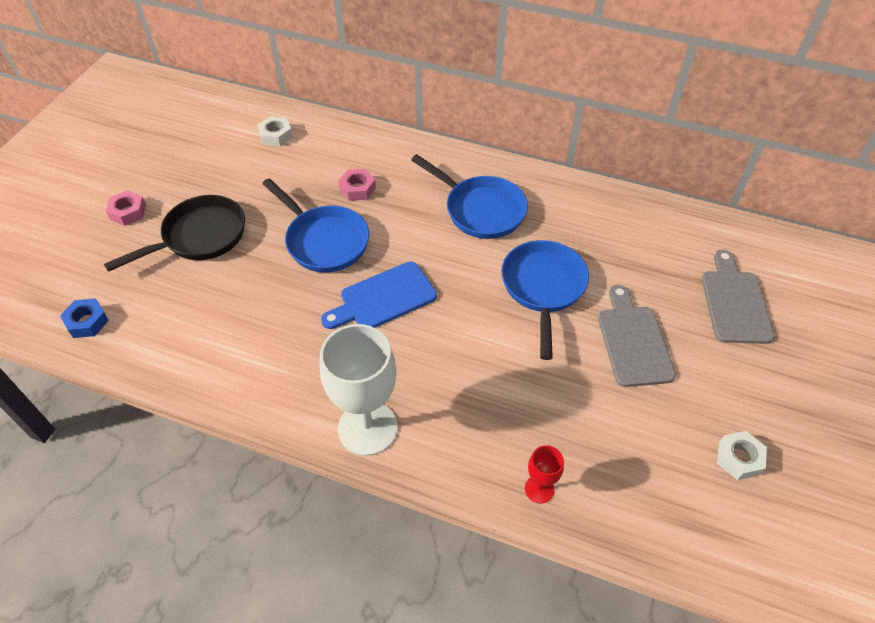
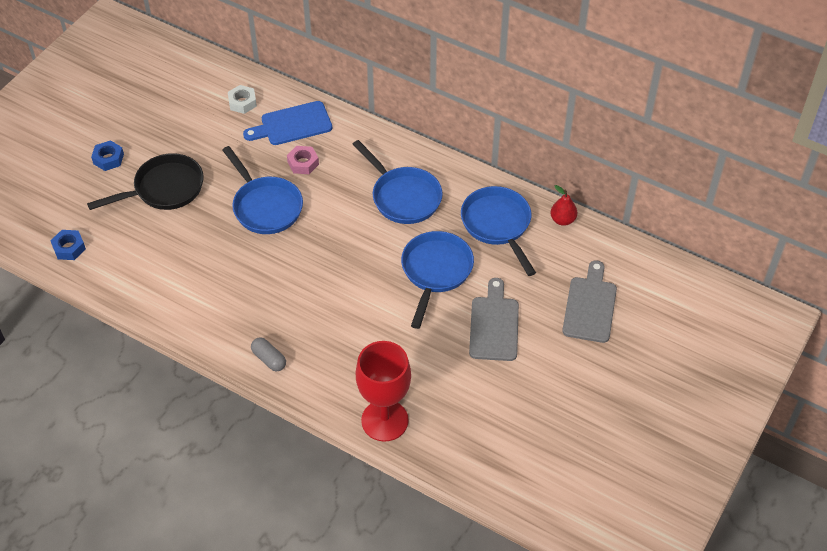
camera: 10 degrees right, 0 degrees up
(128, 212) = (108, 159): pink nut -> blue nut
(367, 428) = (269, 359): white goblet -> grey capsule
(383, 298) = (303, 262): blue cutting board -> blue cutting board (292, 125)
(539, 489) = (384, 420): red goblet -> red goblet, size x2.13
(596, 226) = (497, 225): none -> blue pan
(665, 211) = (562, 220): none -> red pear
(739, 458) = (542, 423): white nut -> none

